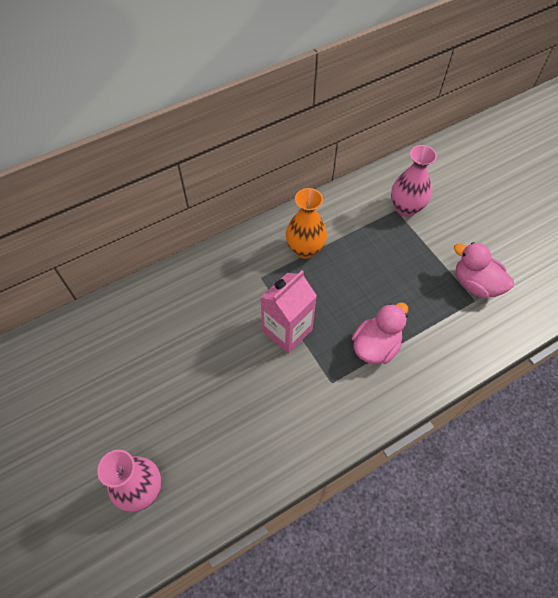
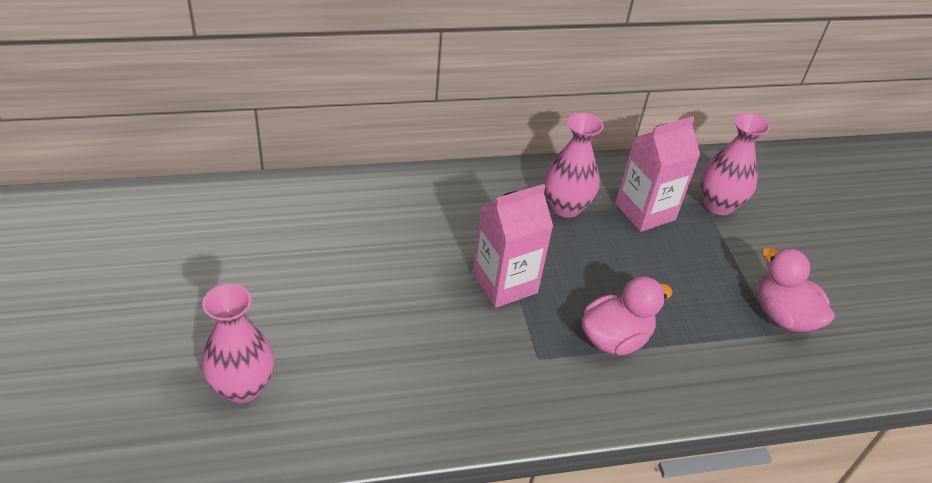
camera: 15 degrees right, 15 degrees down
(305, 249) = (566, 207): orange vase -> pink vase
(359, 233) = (645, 212): none -> pink carton

